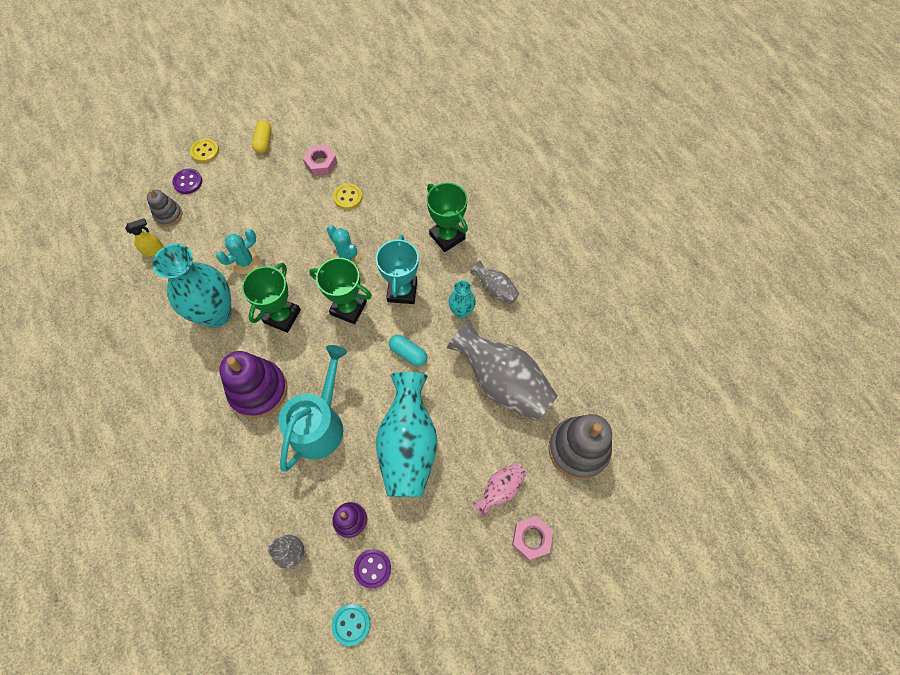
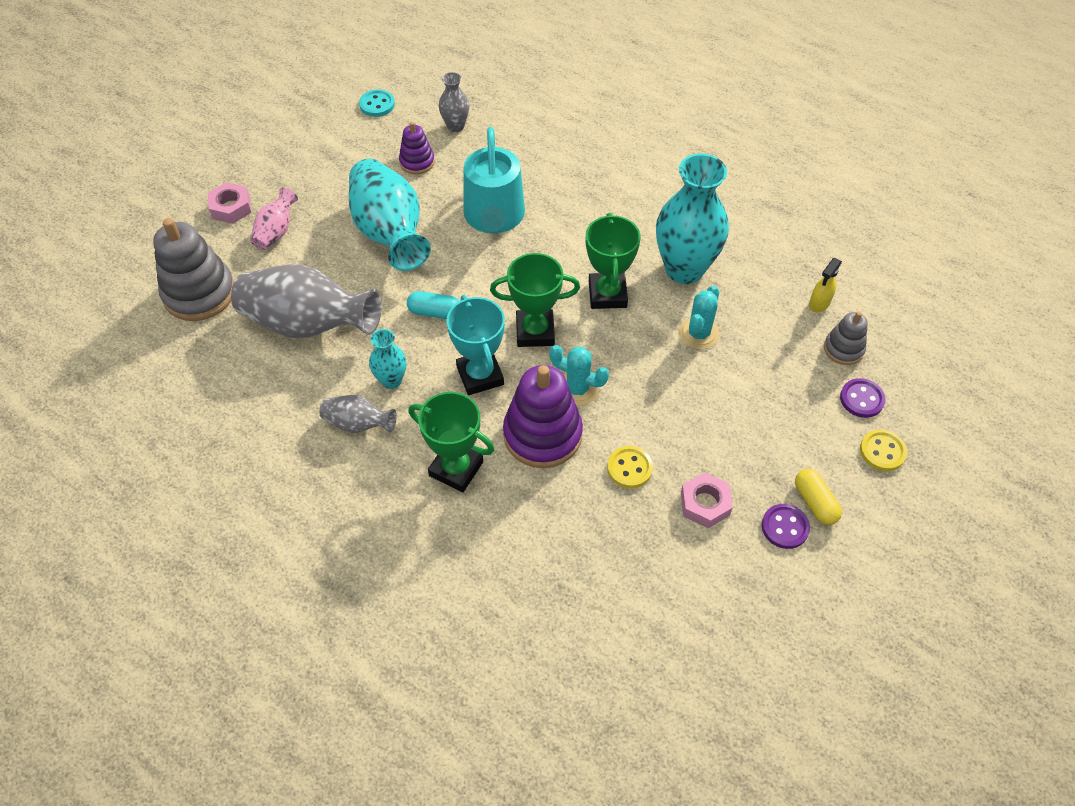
camera: 155 degrees right, 10 degrees down
(258, 390) = (579, 221): purple stacking toy -> purple stacking toy (542, 434)
(372, 568) = (377, 140): purple button -> purple button (785, 527)

